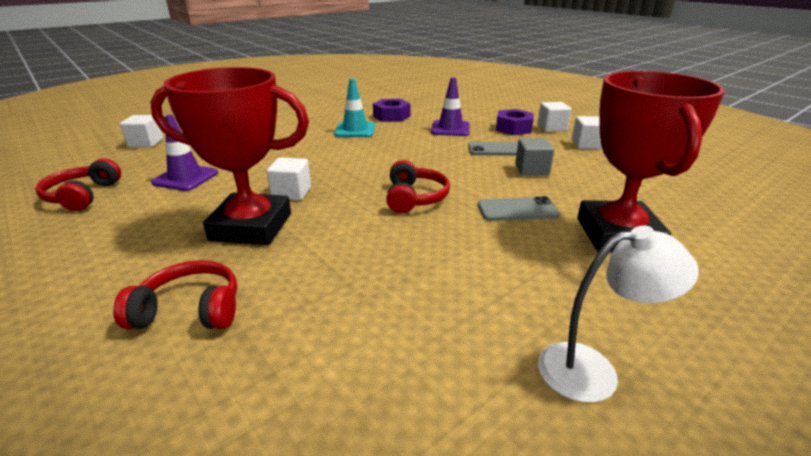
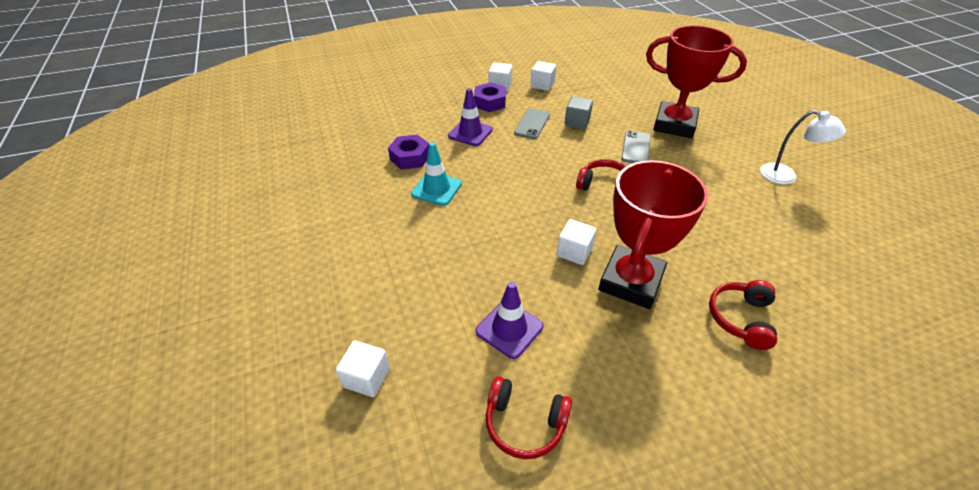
camera: 70 degrees left, 15 degrees up
(593, 370) = (786, 176): white lamp -> white lamp turned 105 degrees clockwise

